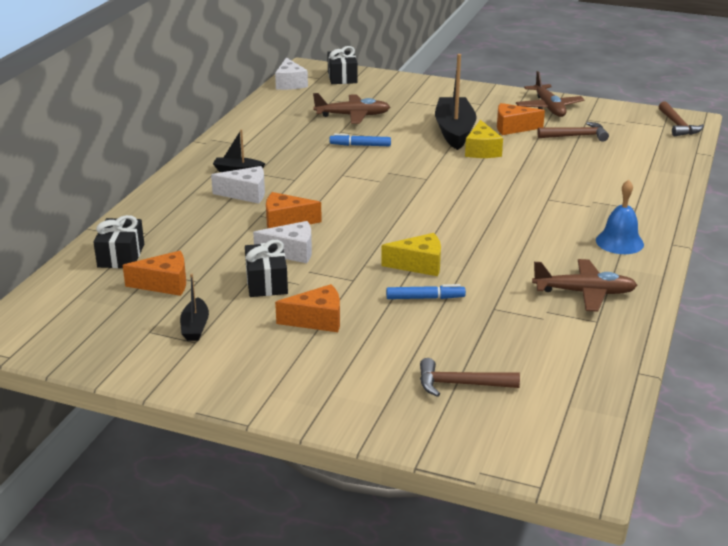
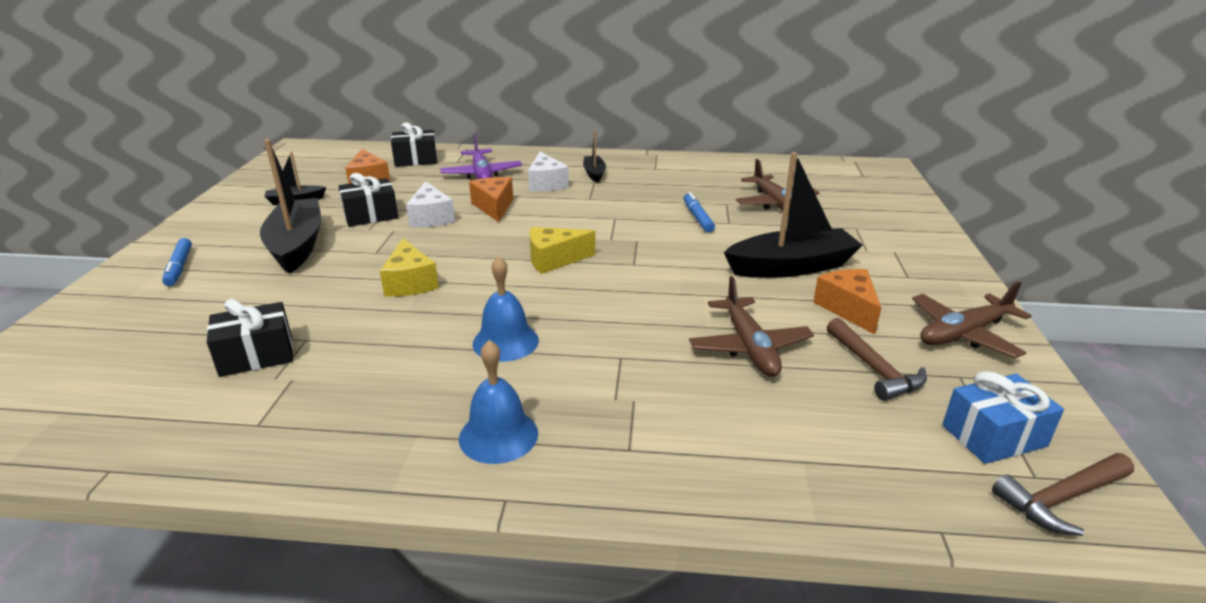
camera: 75 degrees right, 0 degrees up
(197, 222) = (481, 174): none -> purple plane
(290, 83) = (828, 165): white cheese -> none
(317, 320) = (297, 245): orange cheese -> black boat
(342, 77) = (881, 186): black gift -> black gift (256, 355)
(425, 298) = (334, 294): blue marker -> blue marker (179, 267)
(461, 384) = (145, 333): brown hammer -> none
(482, 150) = (746, 292): yellow cheese -> yellow cheese (554, 260)
(519, 233) = (505, 342): none -> blue bell
(584, 293) = (338, 408): brown plane -> brown plane (749, 347)
(635, 125) = (993, 436): none -> blue gift

